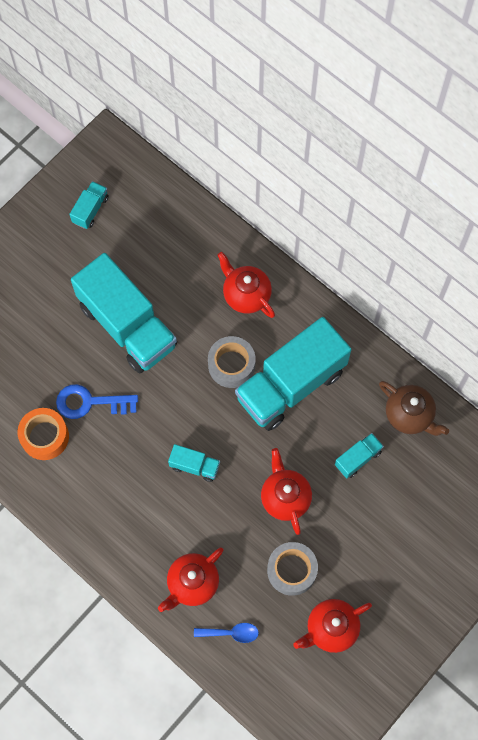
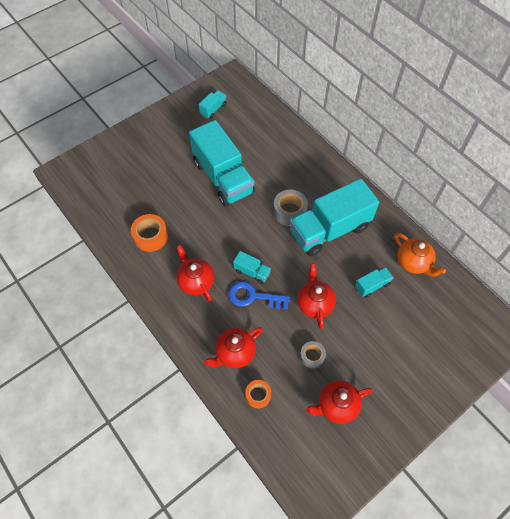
camera: 10 degrees right, 10 degrees down
(90, 402) = (187, 220): blue key -> blue key (253, 296)
(231, 633) = (258, 395): blue spoon -> orange tape
(246, 294) = (306, 171): red teapot -> red teapot (196, 281)
(291, 570) = (312, 356): grey tape -> grey tape, size x0.64
(409, 415) = (413, 263): brown teapot -> orange teapot

